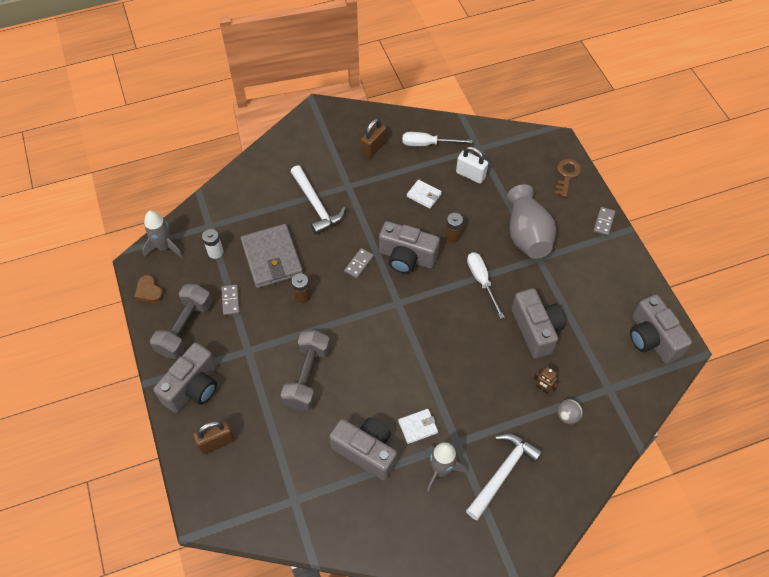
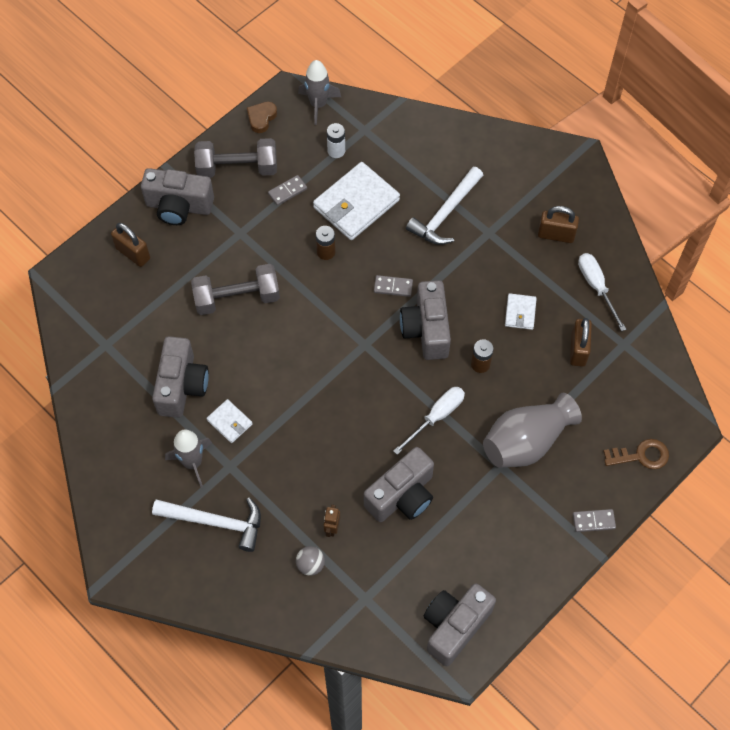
camera: 65 degrees right, 5 degrees up
(272, 258) = (356, 204): grey wallet -> white wallet
(470, 175) = (578, 350): white padlock -> brown padlock

